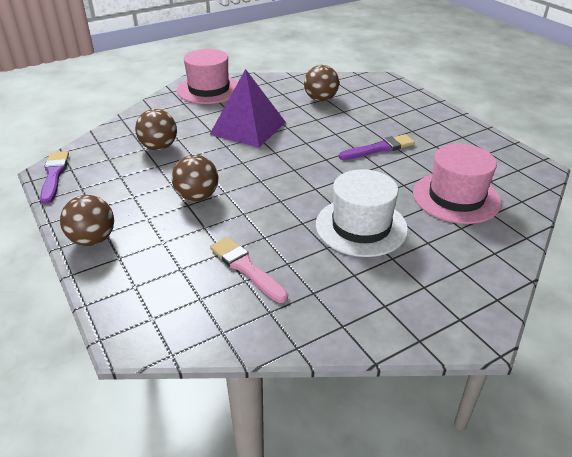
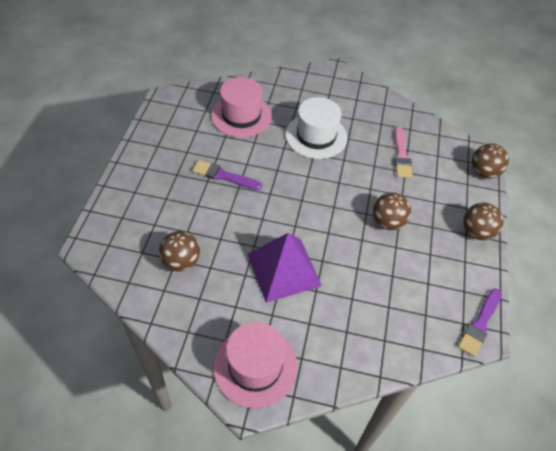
camera: 140 degrees left, 15 degrees up
(159, 147) = (375, 299): brown ball -> brown ball (483, 172)

